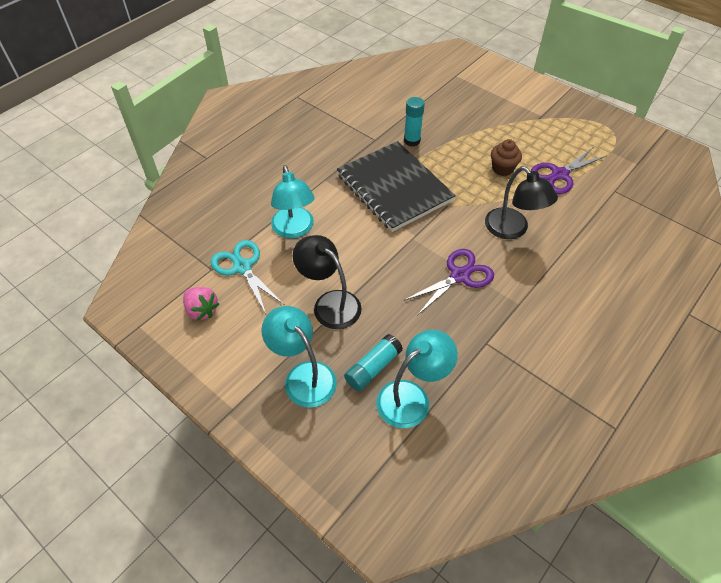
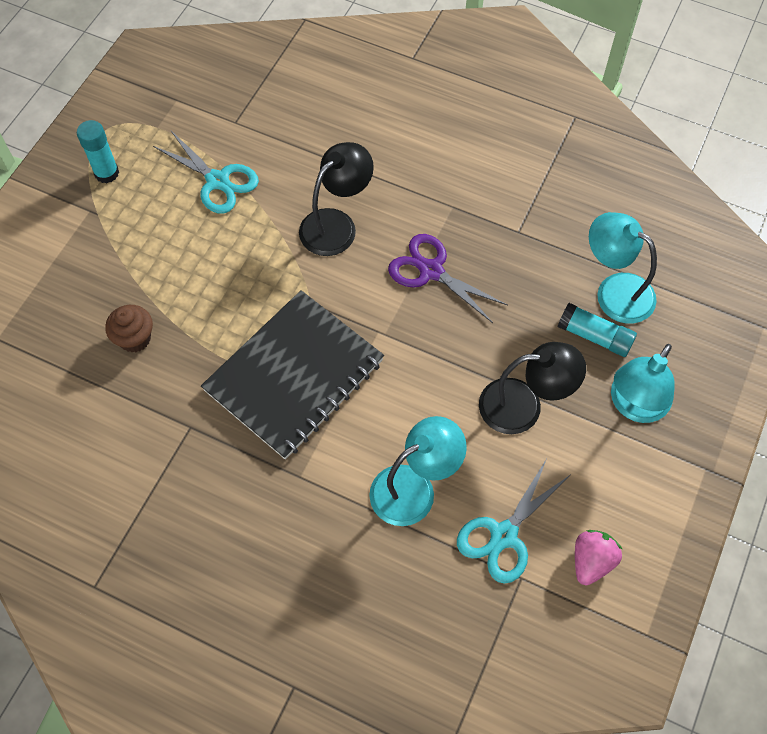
camera: 105 degrees left, 10 degrees up
(330, 303) = (523, 406): black lamp -> black lamp turned 120 degrees counterclockwise
(412, 141) = (182, 373): turquoise glue stick -> turquoise glue stick (106, 173)
(502, 169) = (221, 247): brown cupcake -> brown cupcake (135, 338)
(560, 174) = (218, 181): purple scissors -> turquoise scissors

